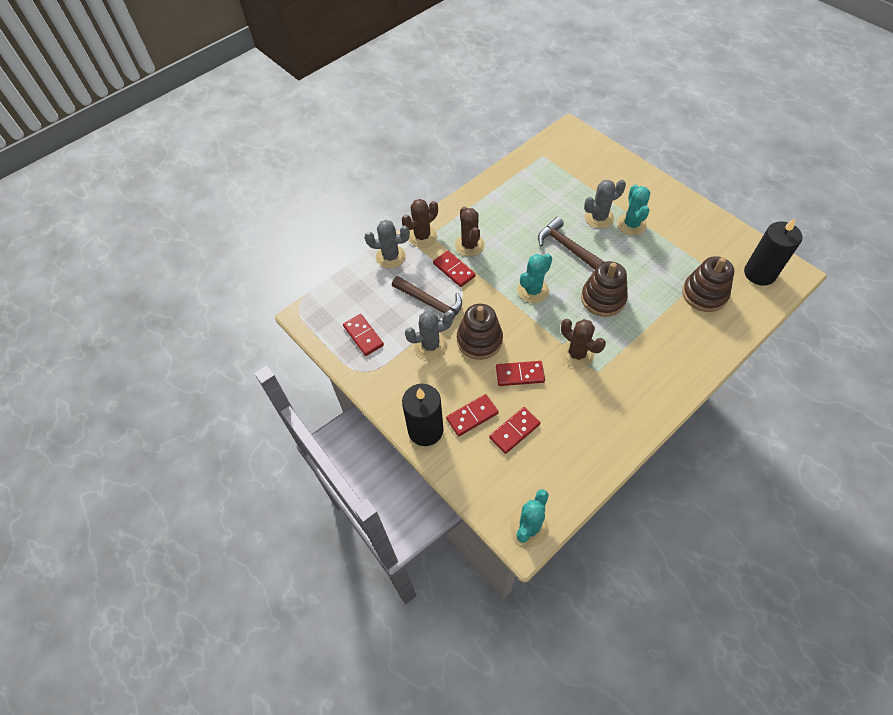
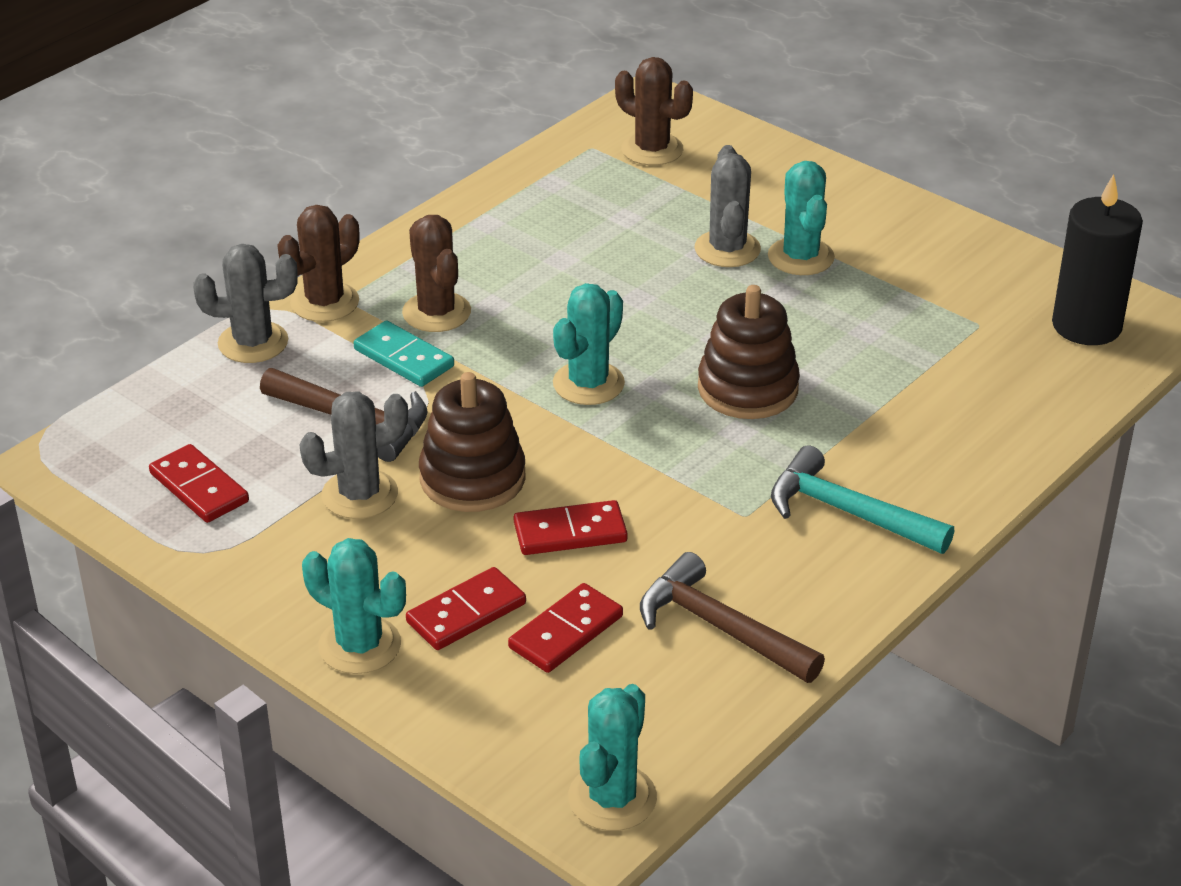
camera: 10 degrees left, 20 degrees down
(425, 430) = (359, 645): black candle -> turquoise cactus
(454, 270) = (403, 358): red domino -> turquoise domino
(566, 246) = (658, 303): brown hammer -> brown hammer (719, 628)
(577, 354) = (697, 488): brown cactus -> brown cactus (652, 149)
(599, 218) = (727, 249): grey cactus -> grey cactus turned 60 degrees counterclockwise
(643, 374) = (847, 512): none -> turquoise hammer
(704, 294) = (970, 367): brown stacking toy -> none

